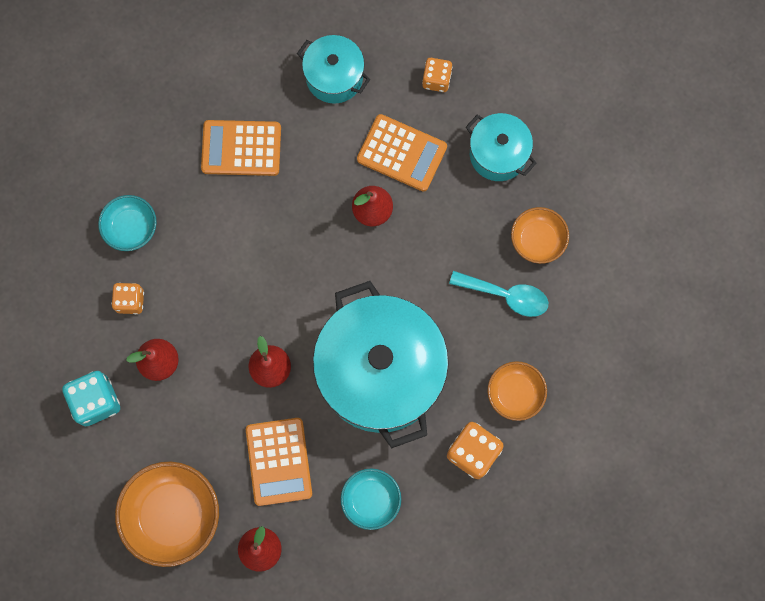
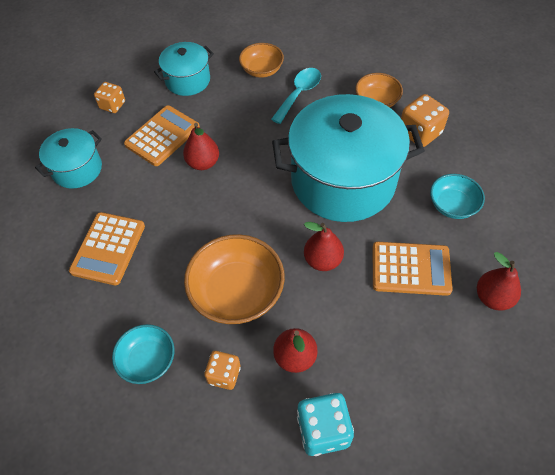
camera: 75 degrees left, 20 degrees down
(173, 515) = (454, 372): orange bowl -> orange bowl (237, 293)

